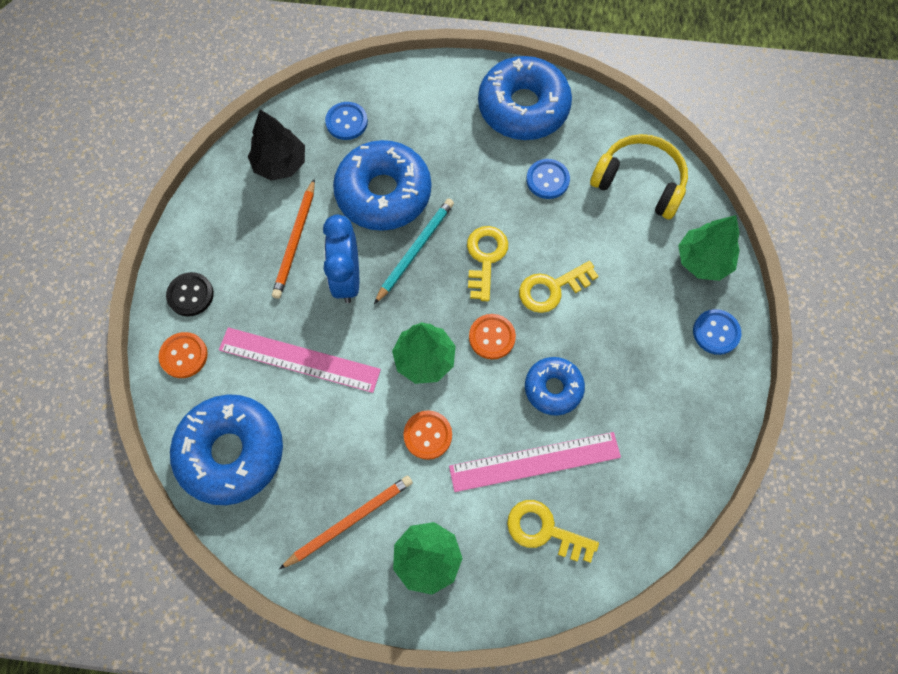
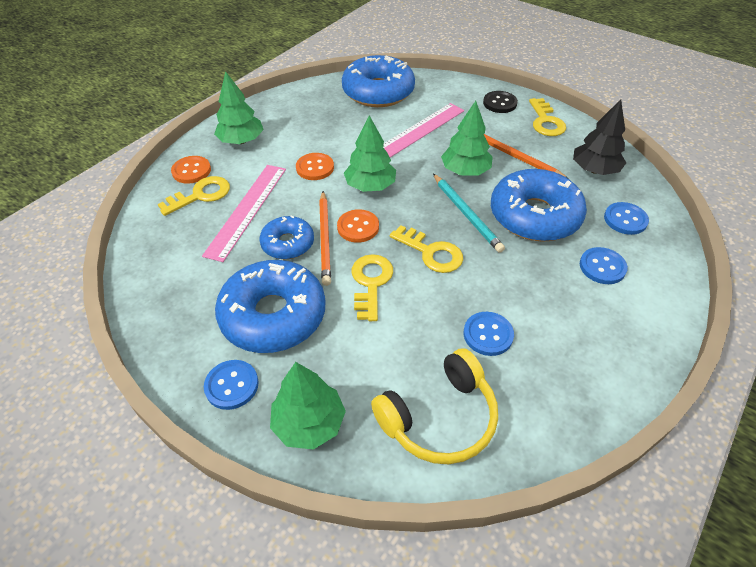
camera: 120 degrees right, 20 degrees down
(184, 355) = (456, 91): orange button -> orange button (191, 171)
(209, 234) = (545, 121): none -> yellow key
(347, 279) = (465, 171): blue clock -> green tree
(349, 521) = (295, 120): orange pencil -> orange pencil (325, 239)
(421, 124) = (602, 267): none -> blue button
(523, 107) = (593, 358): blue donut -> blue donut (273, 315)

